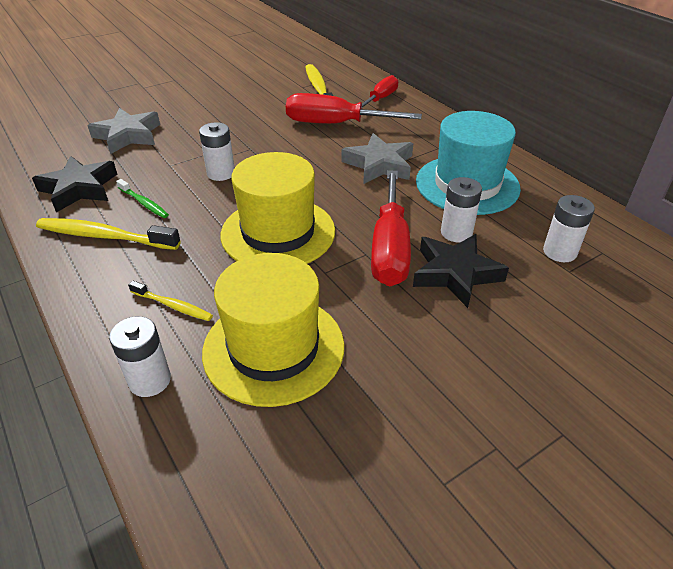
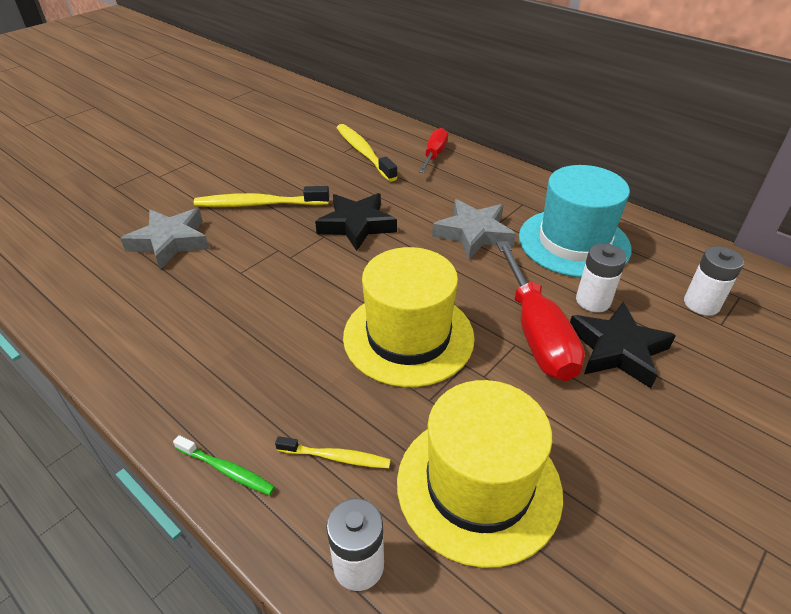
camera: 15 degrees left, 0 degrees up
(79, 189) = (143, 322): black star -> black star (357, 225)
(105, 236) = (207, 381): yellow toothbrush -> yellow toothbrush (259, 204)
(144, 203) = (234, 327): green toothbrush -> green toothbrush (227, 470)
(221, 173) = (306, 273): white battery -> none
(335, 124) = (402, 192): red screwdriver -> none

